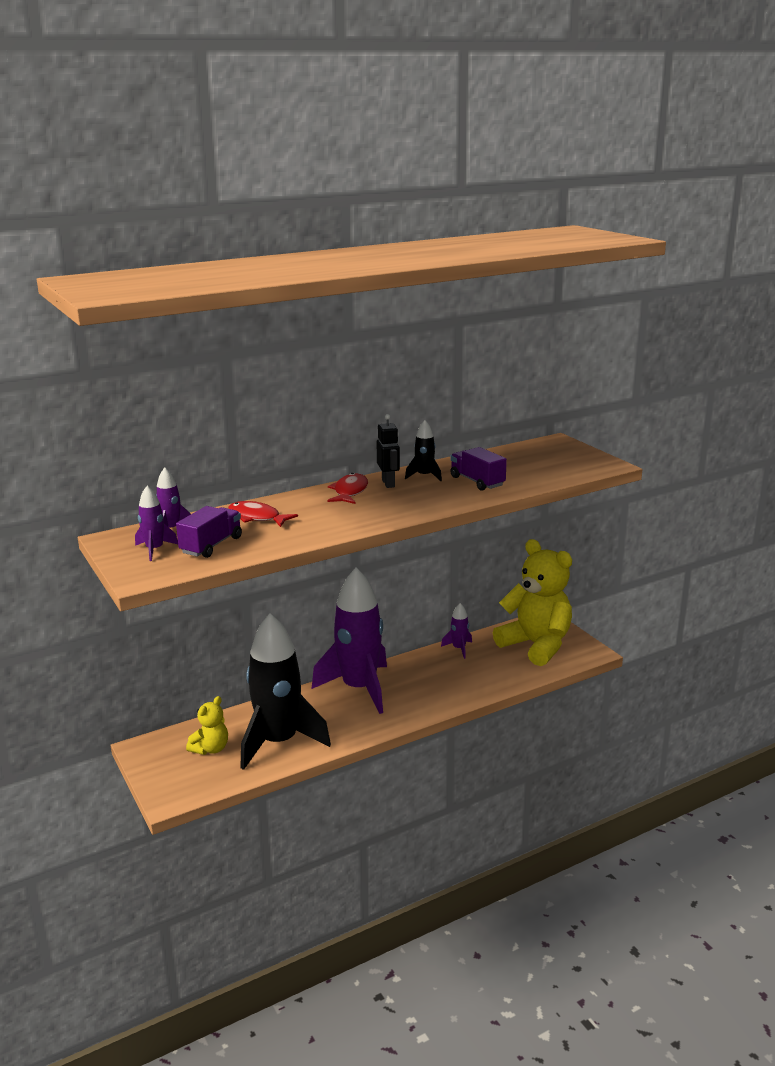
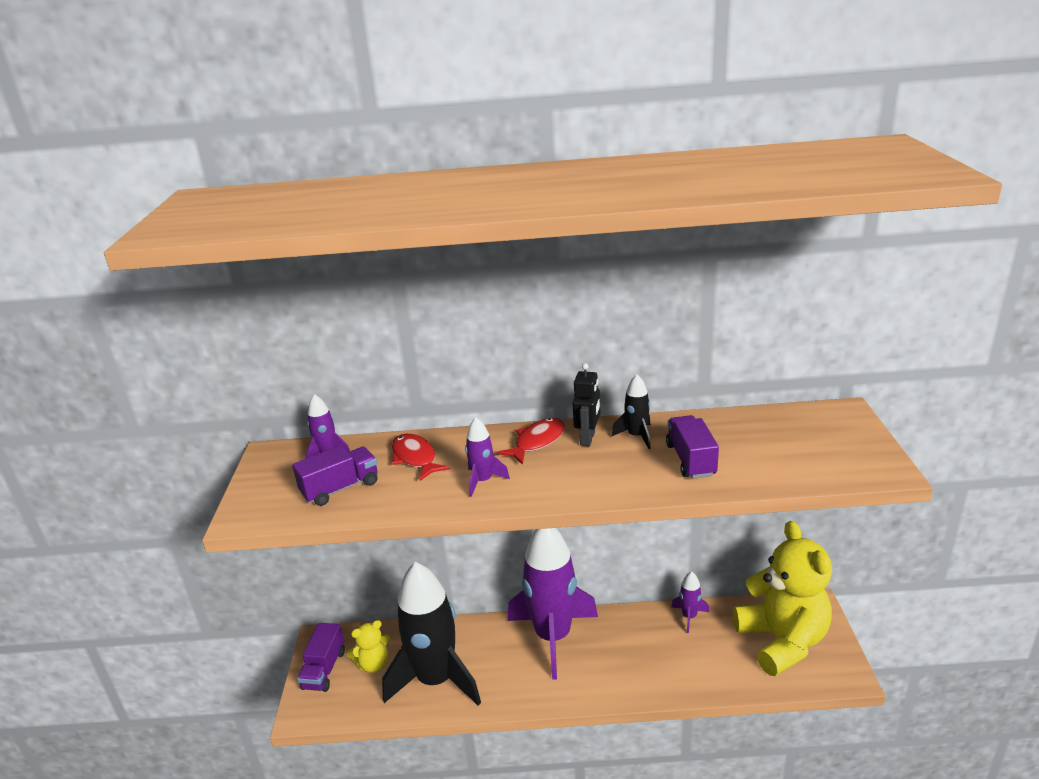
camera: 30 degrees right, 5 degrees up
(155, 550) = (289, 480): purple rocket -> purple rocket (483, 481)
(164, 765) = (324, 669): none -> purple truck

